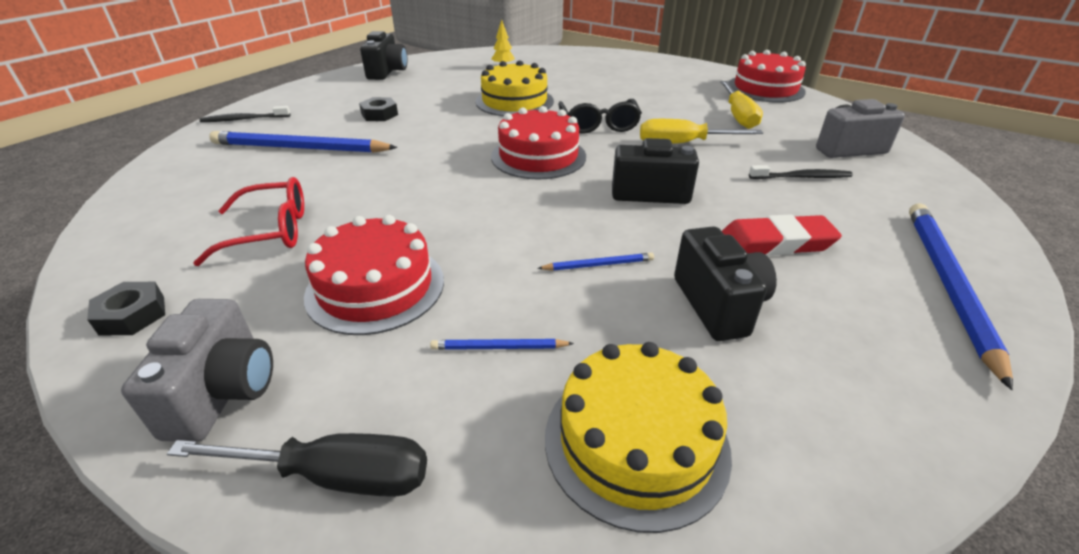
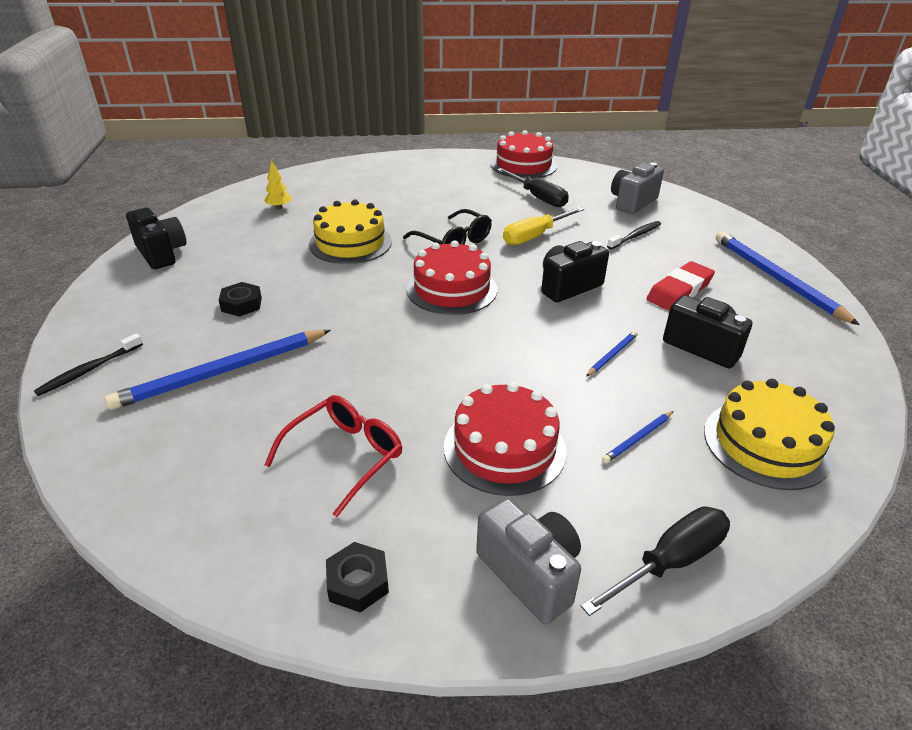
camera: 40 degrees left, 0 degrees up
(738, 116) = (538, 198): yellow screwdriver -> black screwdriver

